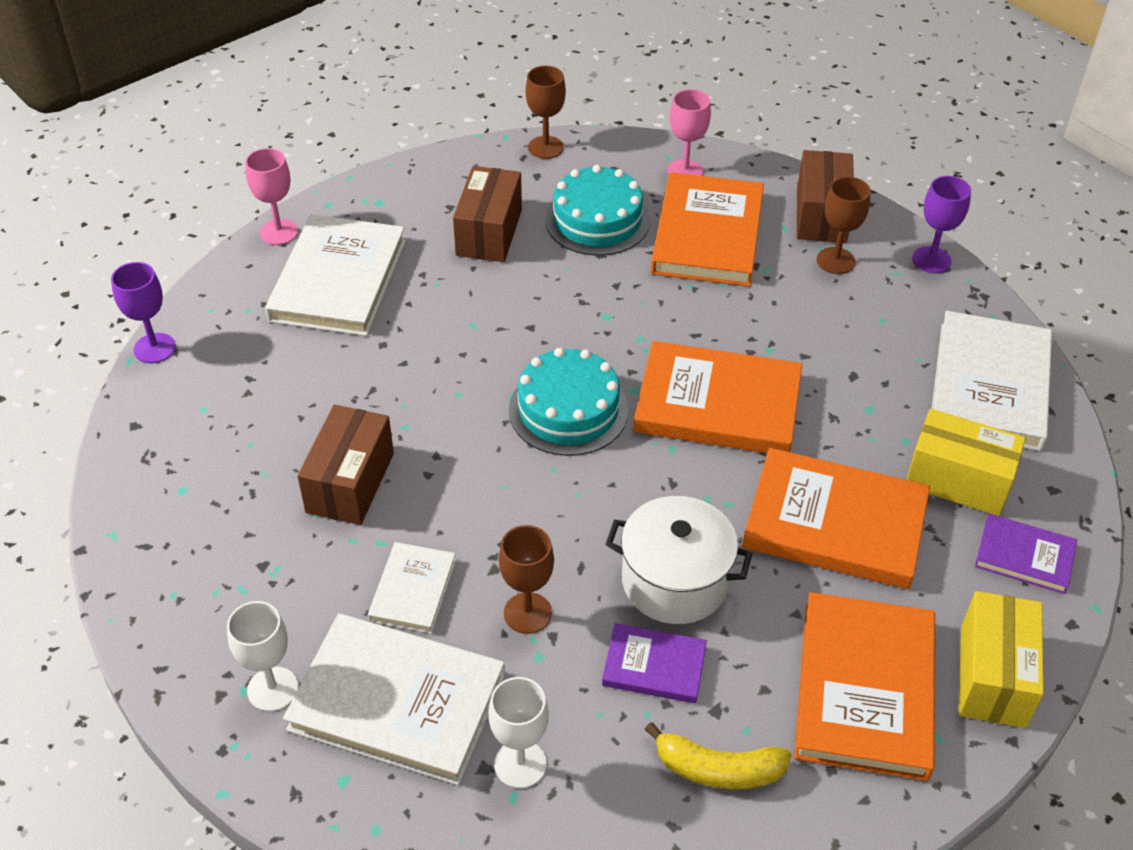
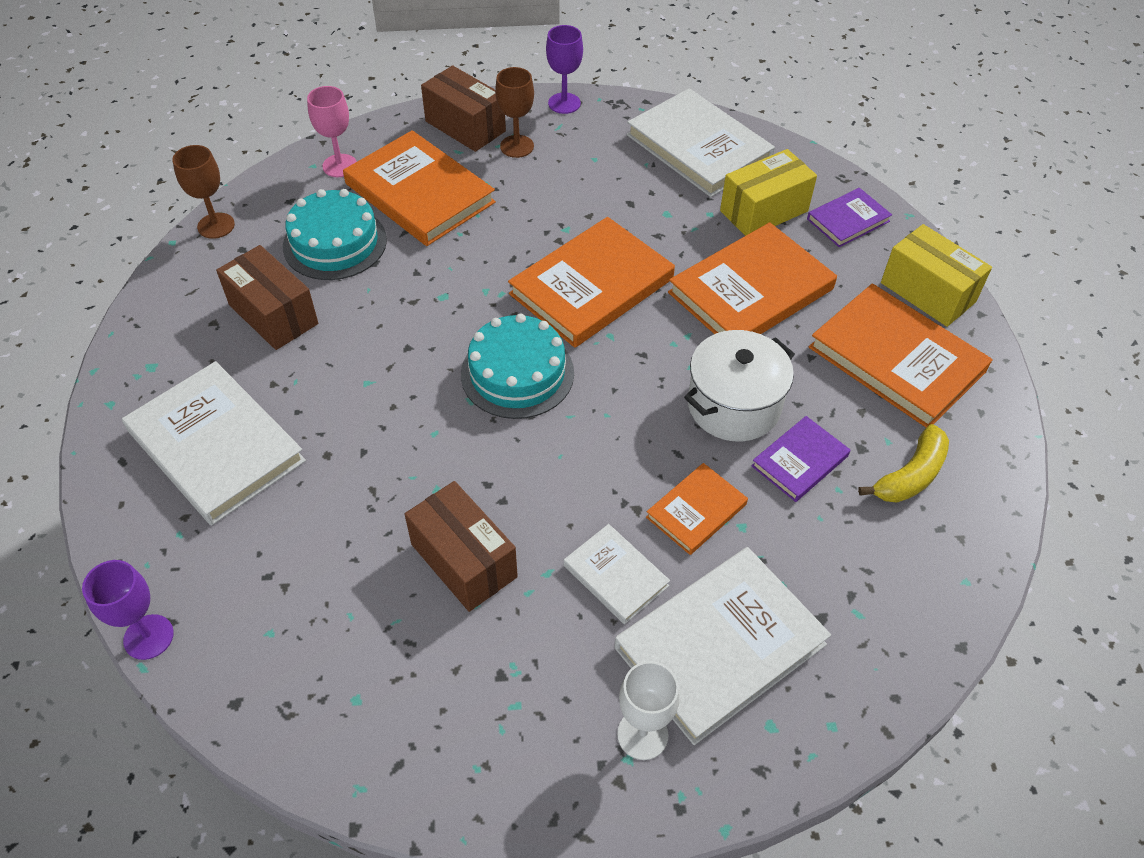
camera: 55 degrees left, 5 degrees up
(279, 232) = (103, 459): pink goblet -> none
(520, 764) = (832, 593): white goblet -> none
(527, 613) = (696, 511): brown goblet -> orange book

